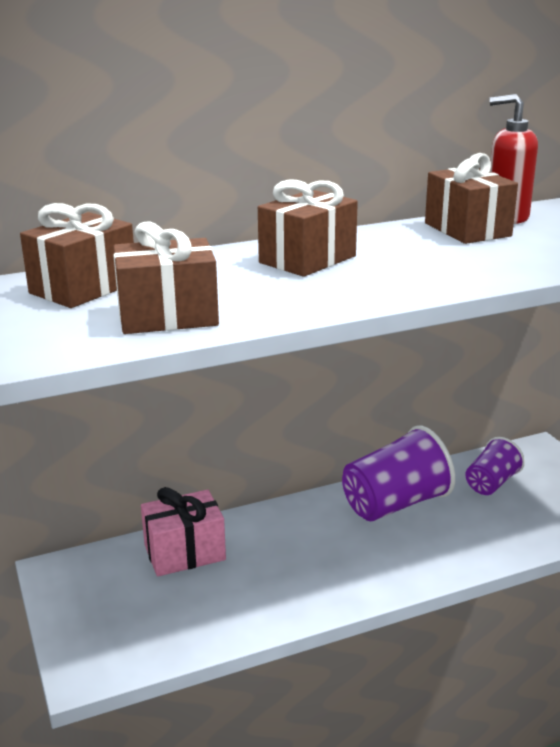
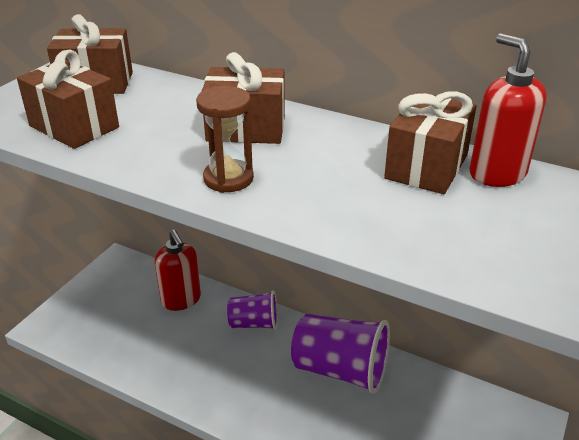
camera: 50 degrees right, 10 degrees up
(184, 552) = (181, 300): pink gift -> red soap dispenser
(384, 285) = (228, 179): none -> brown hourglass
(491, 483) = (435, 413): purple cup -> purple cup (254, 323)

